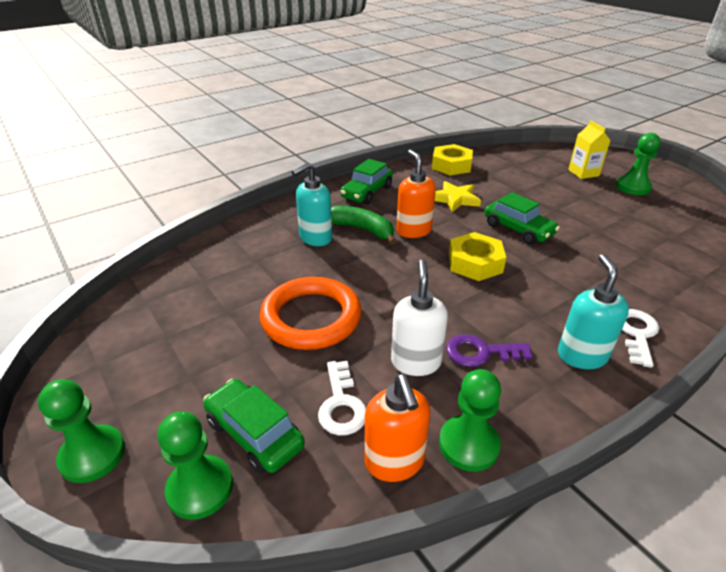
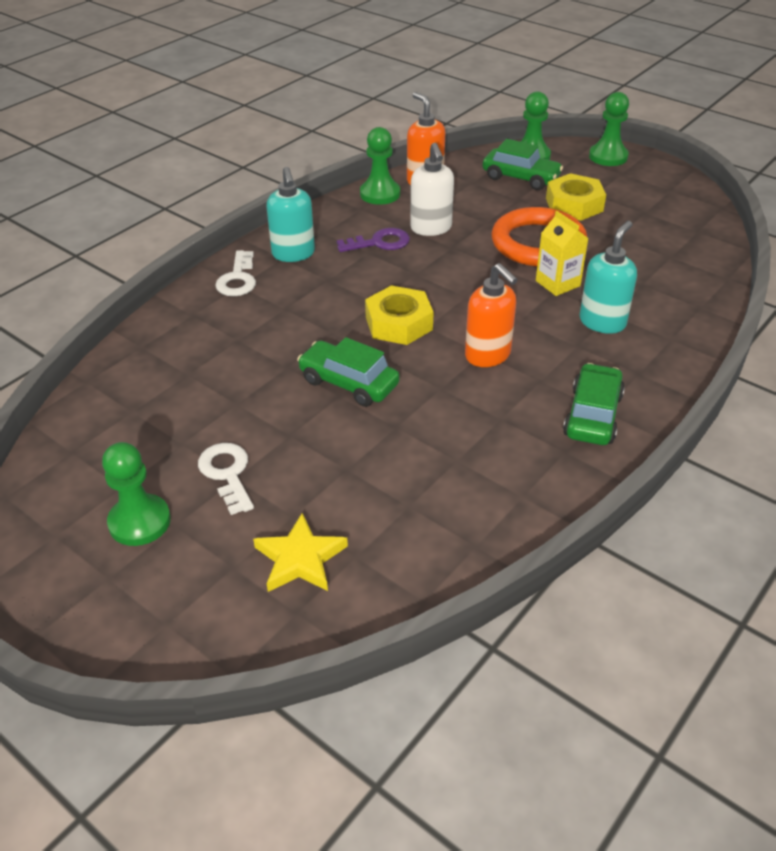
camera: 165 degrees right, 5 degrees up
(341, 404) = (474, 198): white key -> white key (227, 473)
(361, 229) = (555, 345): green banana -> none
(451, 165) = (482, 522): yellow nut -> yellow nut (574, 205)
(455, 199) = (449, 427): yellow star -> yellow star (300, 559)
(583, 173) = (221, 552): yellow carton -> yellow carton (557, 283)

